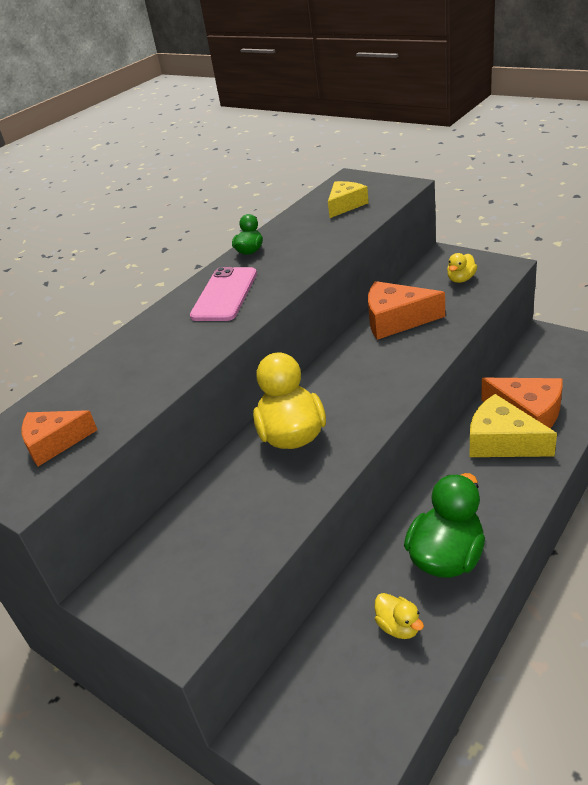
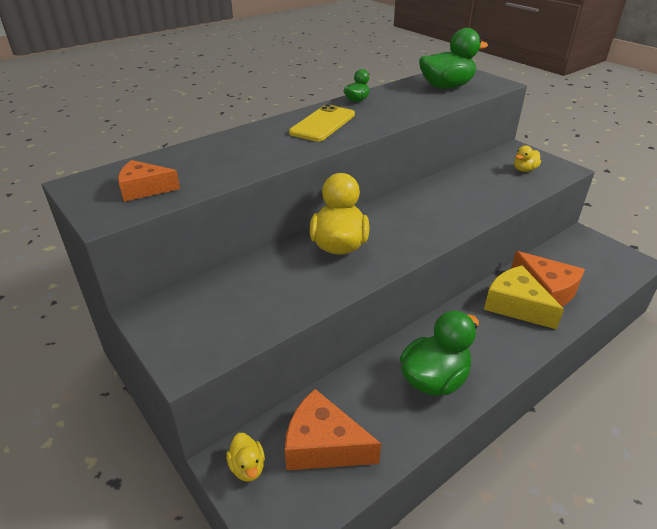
camera: 10 degrees right, 0 degrees up
(224, 294) = (322, 124): pink phone -> yellow phone
(345, 205) = (446, 87): yellow cheese -> green duck
(396, 320) = (458, 185): orange cheese -> orange cheese (323, 445)
(398, 626) = (373, 420): yellow duck -> yellow duck (247, 467)

